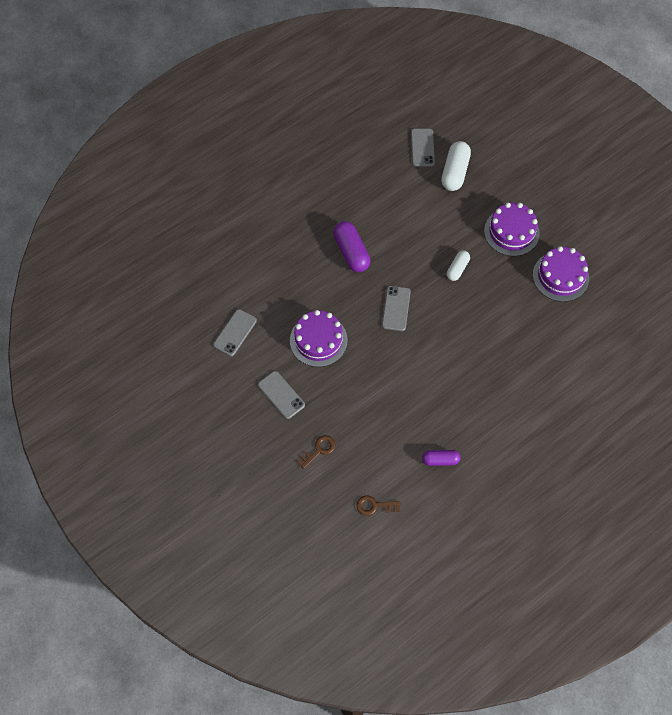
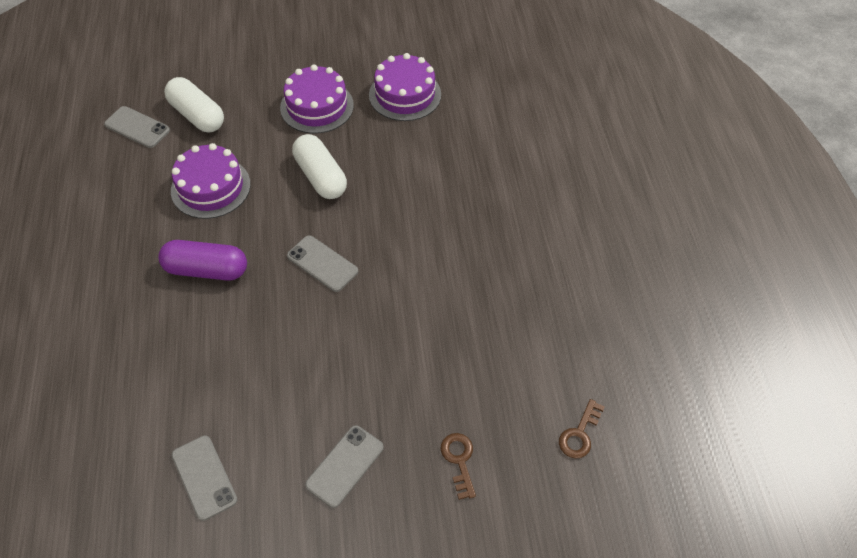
camera: 60 degrees left, 10 degrees down
(281, 395) = (345, 466): grey phone -> grey phone turned 45 degrees counterclockwise
(318, 340) = (298, 374): purple cake -> purple cake (210, 187)
(440, 460) = (557, 325): purple capsule -> none
(457, 269) = (320, 177): white capsule -> white capsule, size x1.65

